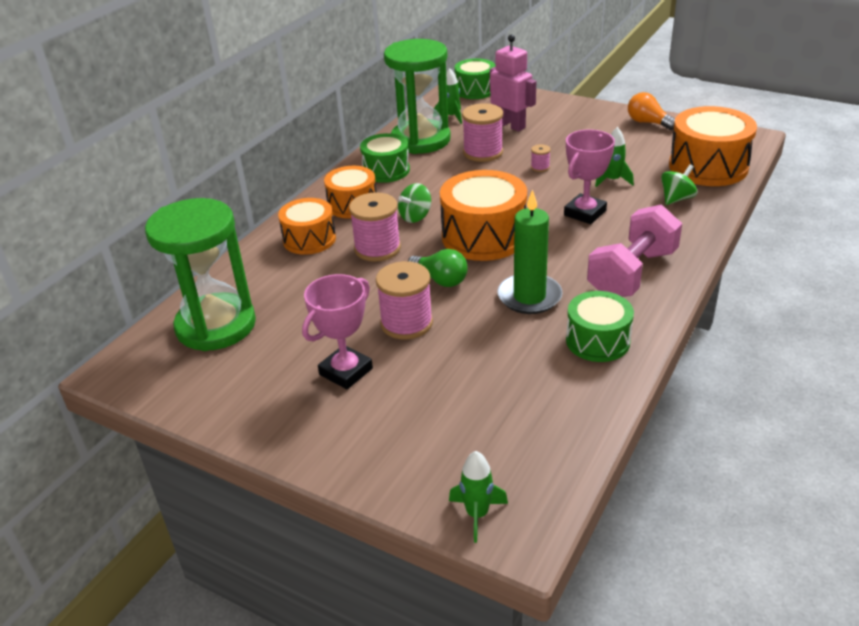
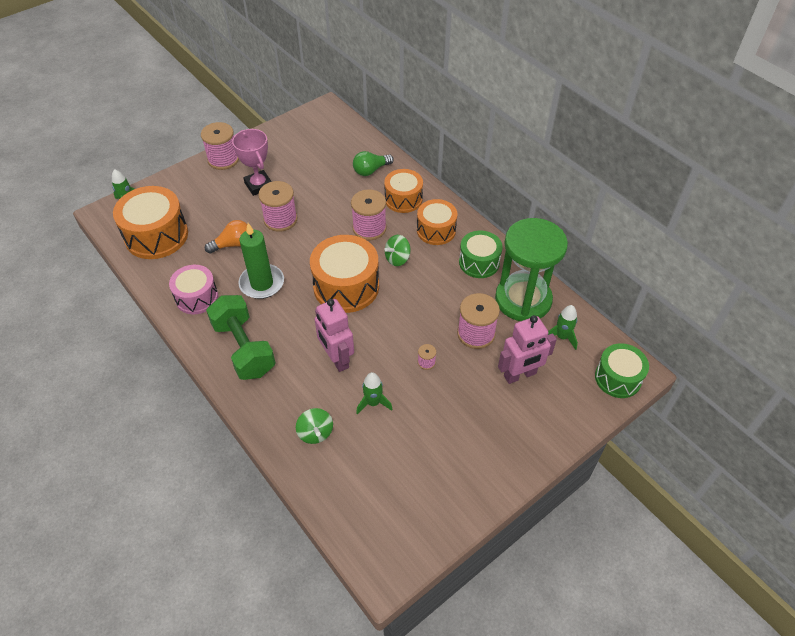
camera: 110 degrees right, 15 degrees up
(216, 325) = (337, 146): green hourglass -> none
(300, 439) = (223, 159): none -> pink spool
(415, 217) = (397, 259): green spinning top -> green spinning top turned 105 degrees counterclockwise
(440, 280) = (311, 247): green light bulb -> green light bulb (371, 170)
(585, 213) = (336, 359): pink trophy -> pink robot
(597, 341) = (197, 297): green drum -> pink drum
(632, 274) = (244, 348): pink dumbbell -> green dumbbell
(648, 123) = (466, 494): orange light bulb -> orange light bulb (233, 244)
(708, 167) = (350, 492): orange drum -> orange drum (156, 236)

